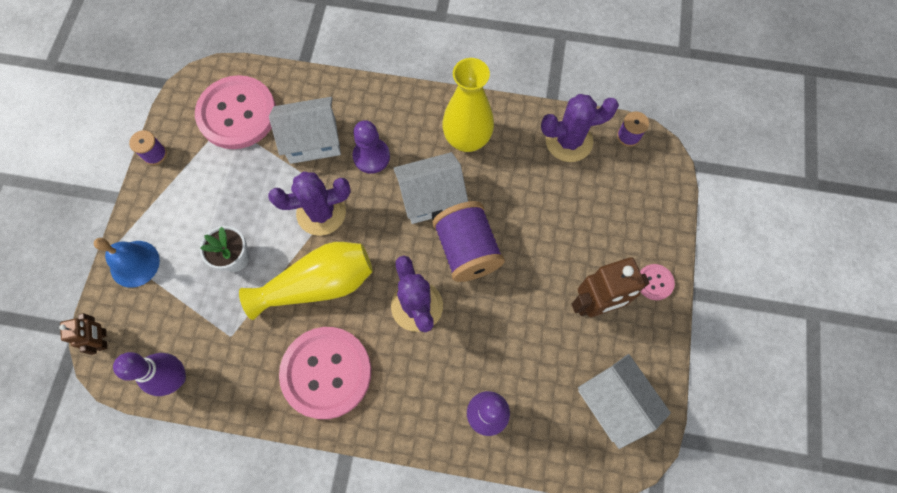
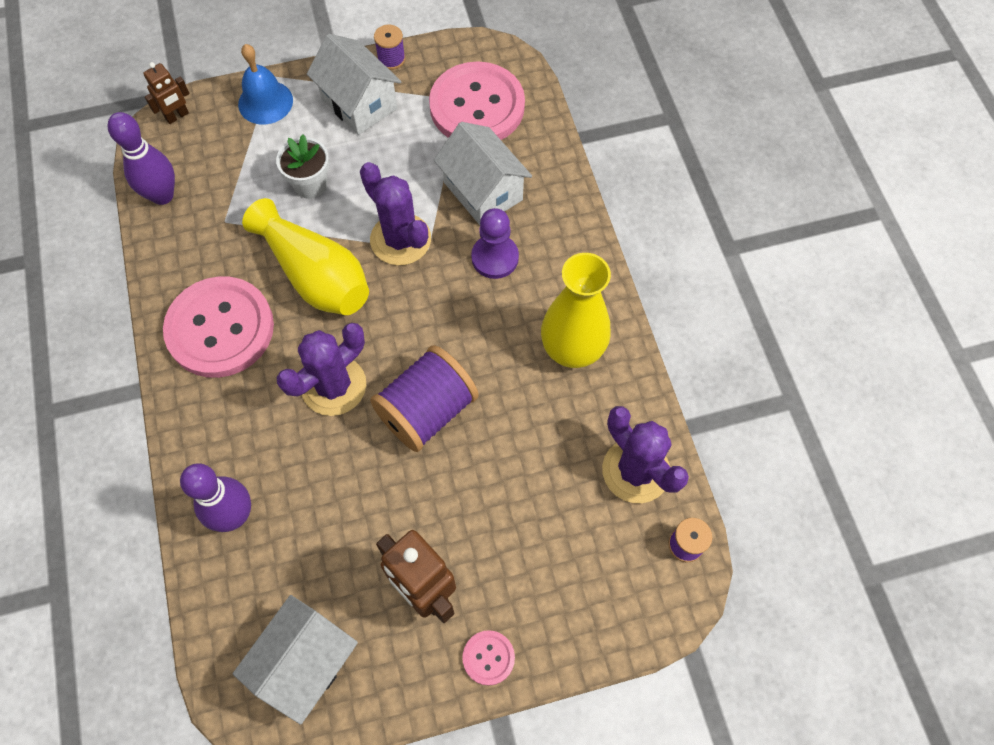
camera: 65 degrees right, 5 degrees down
(431, 198) = (474, 343): white house -> white house (359, 103)

